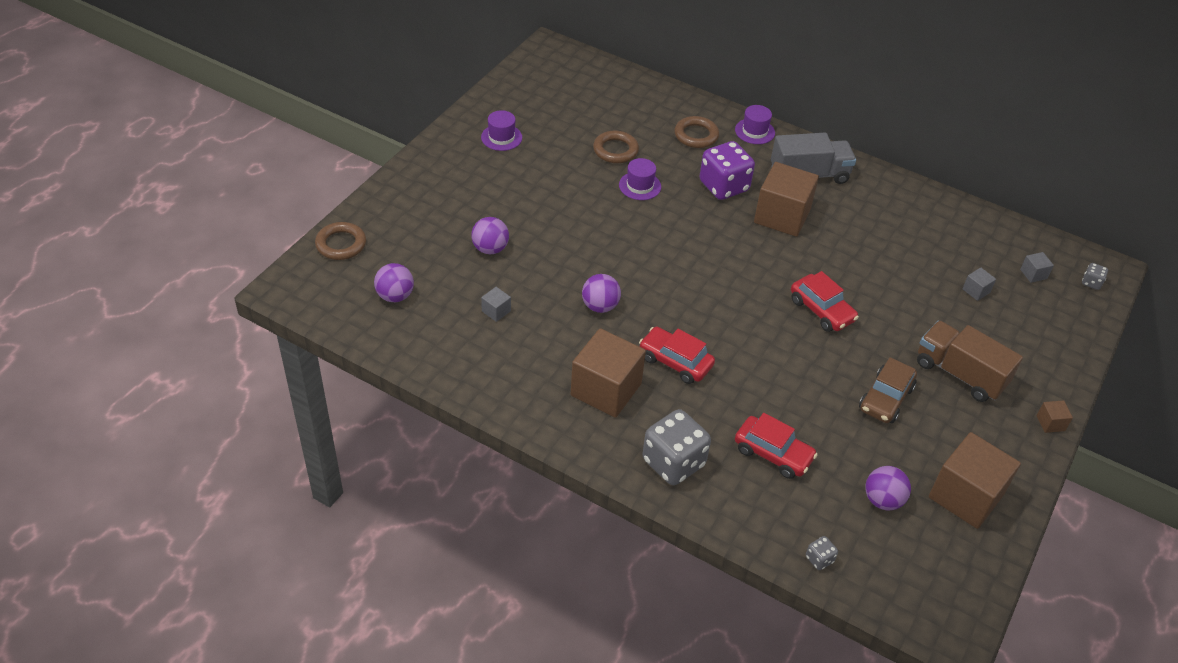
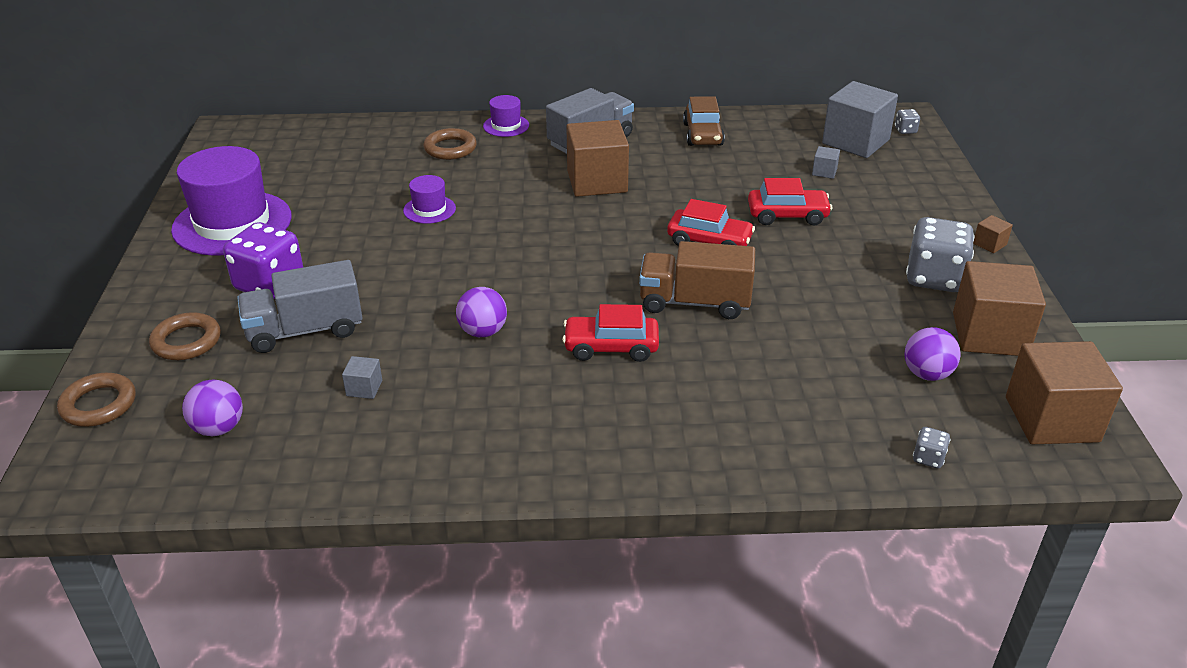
camera: 30 degrees left, 10 degrees down
(490, 249) = (305, 330): purple ball -> grey truck
(501, 137) = (232, 223): purple hat -> purple hat, size x2.18
(606, 389) = (561, 407): brown cube -> brown cube (1051, 419)
(615, 150) = (375, 189): brown ring -> brown ring (186, 341)
(673, 462) = (699, 443): grey dice -> grey dice (934, 278)
(723, 186) = (517, 179): purple dice -> purple dice (269, 285)
(773, 454) = (788, 384): red car -> red car (787, 215)
(885, 398) = (839, 287): brown car -> brown car (703, 134)
(960, 374) = (879, 239): brown truck -> brown truck (695, 302)
(1033, 274) = (855, 142): grey cube -> grey cube, size x2.39

